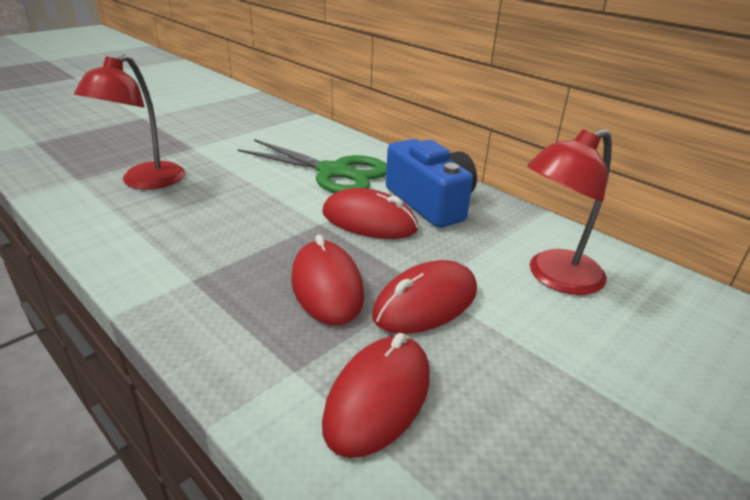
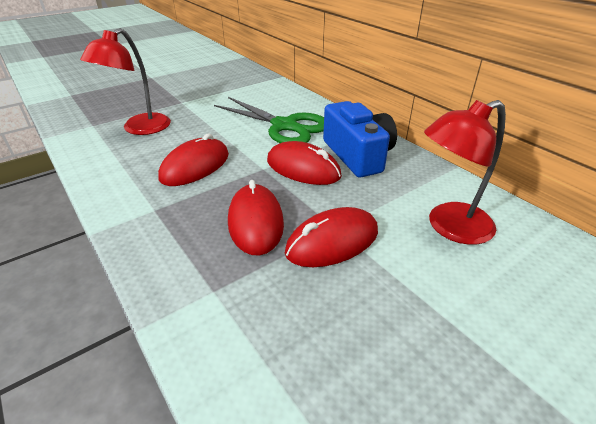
camera: 10 degrees right, 5 degrees up
(378, 398) = (273, 320): red mouse -> red mouse (195, 166)

